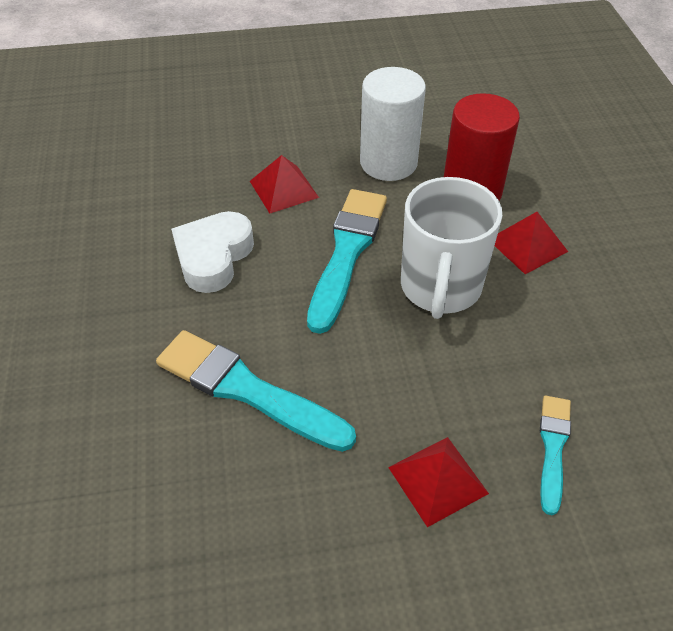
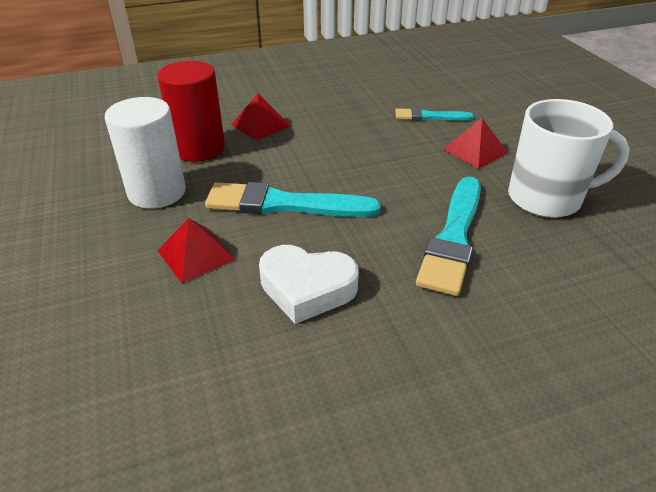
camera: 100 degrees left, 10 degrees down
(440, 287) = (313, 157): white mug -> white mug (546, 198)

